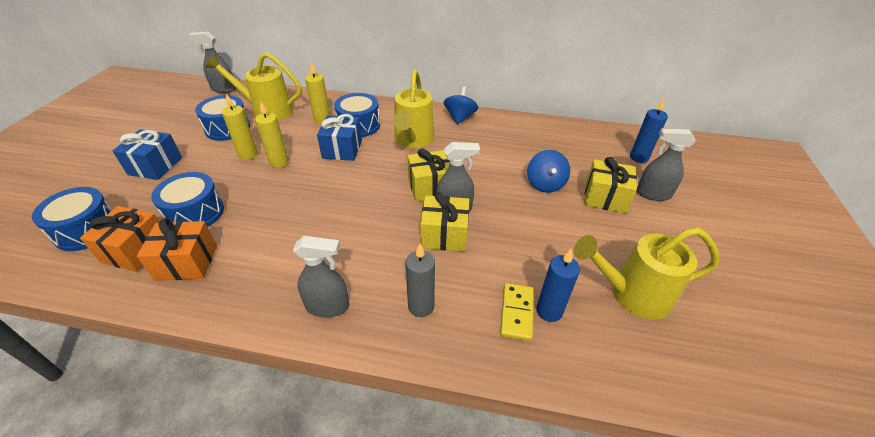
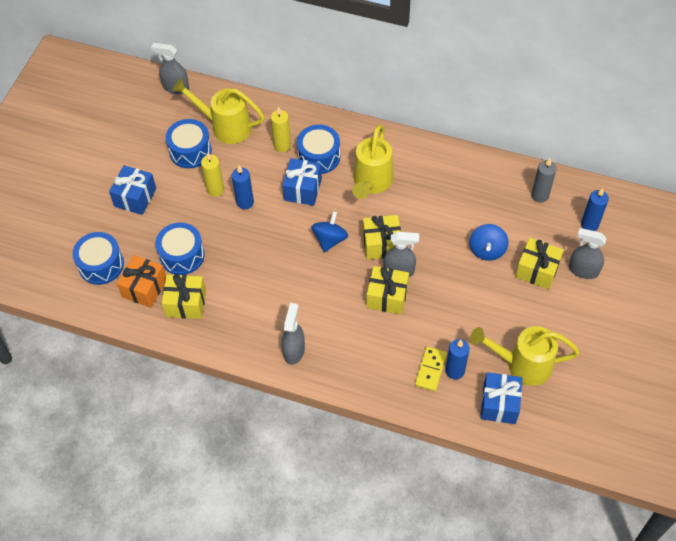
camera: 10 degrees right, 15 degrees up
(187, 262) = (186, 303): orange gift -> yellow gift
(279, 162) = (245, 202): yellow candle -> blue candle
(328, 306) = (294, 350): grey spray bottle -> grey spray bottle turned 90 degrees counterclockwise
(421, 306) = (361, 357): grey candle -> grey candle (540, 195)
(460, 117) = (423, 152): blue spinning top -> blue spinning top (330, 239)
(623, 349) = (499, 404): none -> blue gift

